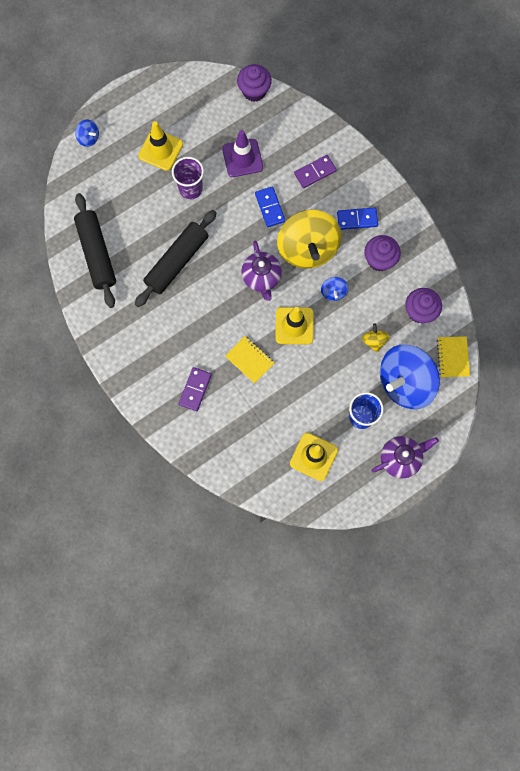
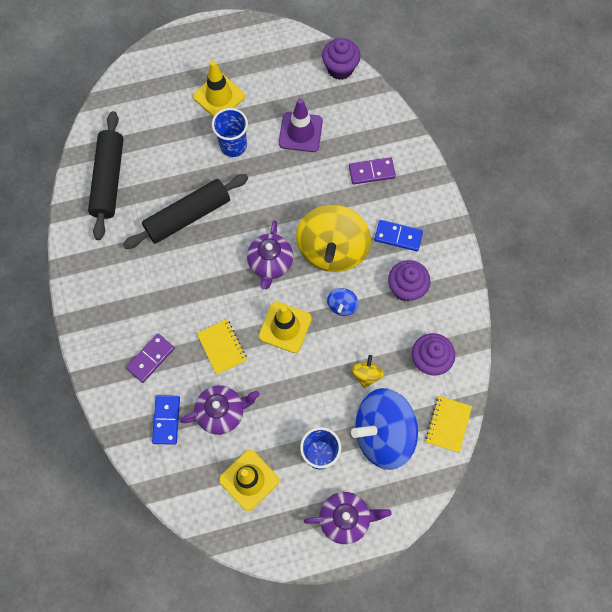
camera: 20 degrees right, 5 degrees down
(89, 138) = (151, 61): blue spinning top -> none
(190, 189) = (233, 146): purple cup -> blue cup
(269, 207) = (309, 192): blue domino -> blue domino (166, 420)
(271, 412) = (222, 412): none -> purple teapot

